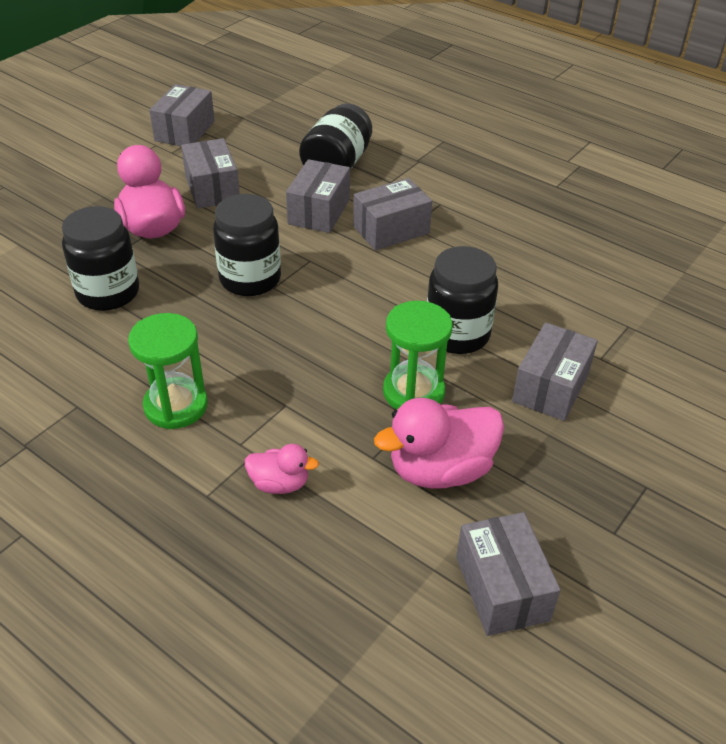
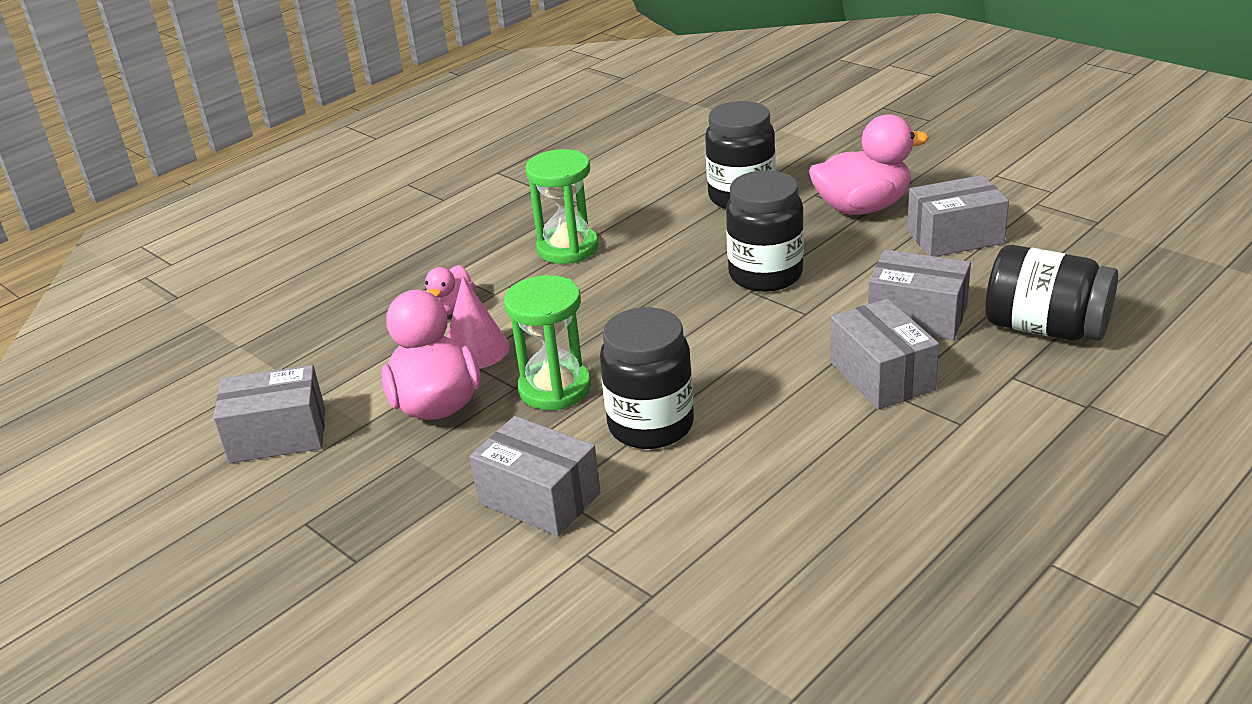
camera: 100 degrees right, 10 degrees down
(185, 131) = (1095, 207): grey box -> none
(354, 453) = (476, 350): none -> pink cone

